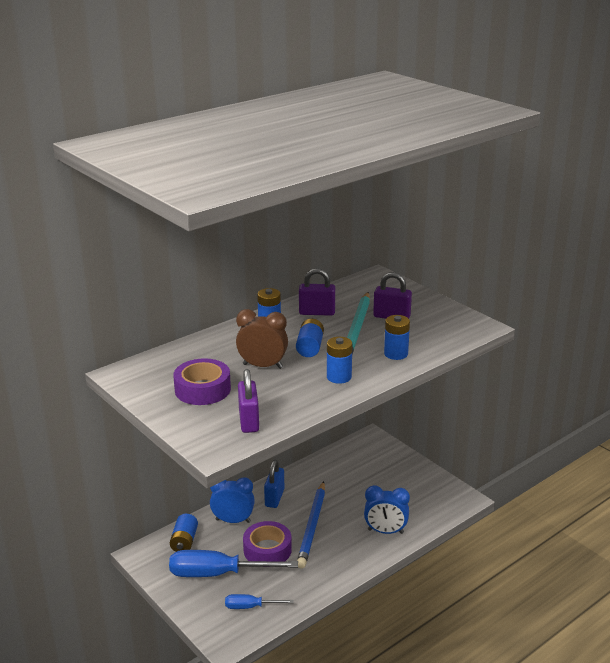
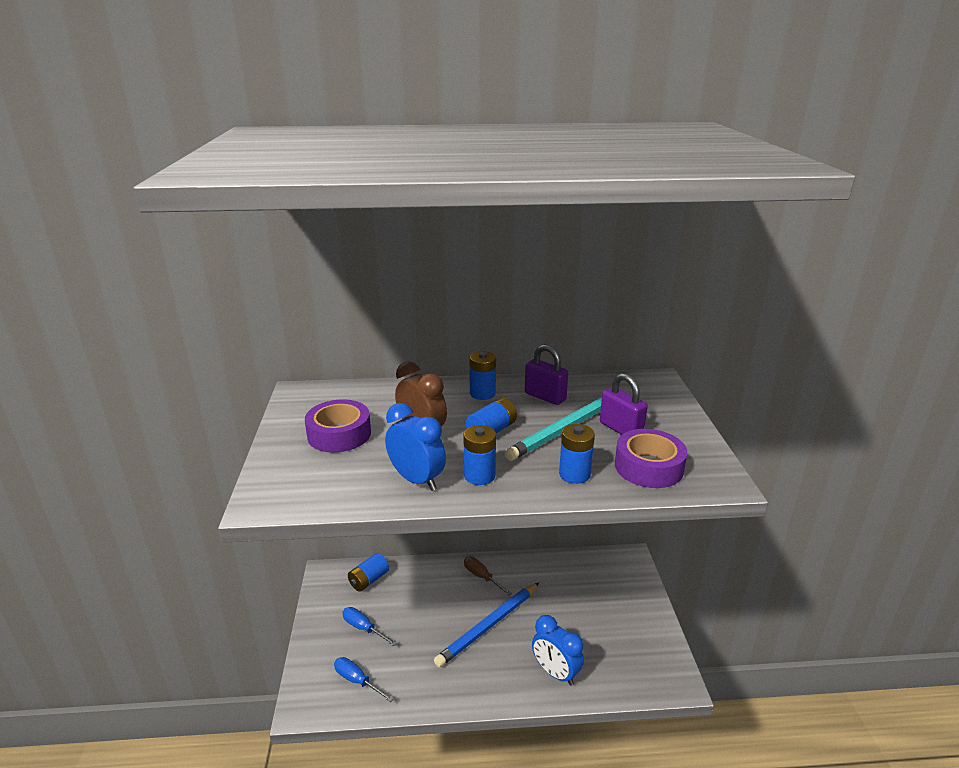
camera: 35 degrees right, 0 degrees up
(217, 574) = (363, 628): blue screwdriver -> blue screwdriver, size x0.51
(233, 520) = (425, 581): blue clock -> blue clock (417, 480)
(249, 421) = (332, 486): purple padlock -> none
(267, 550) = (426, 628): purple tape -> purple tape (648, 467)
(274, 498) = (481, 577): blue padlock -> brown screwdriver

